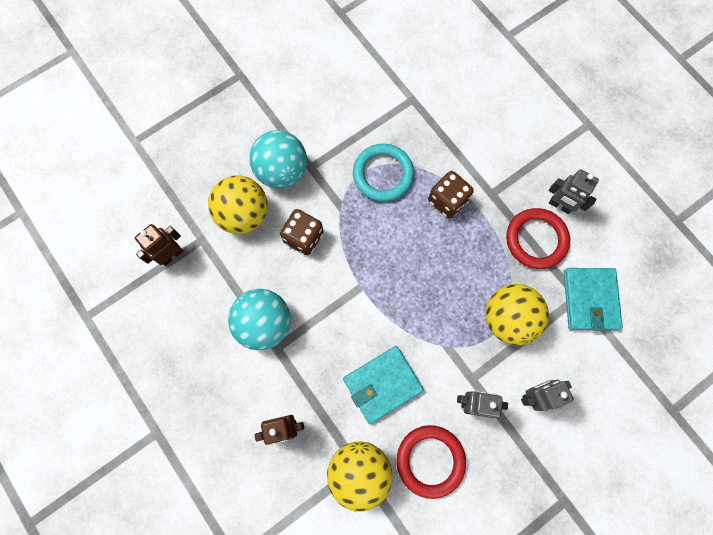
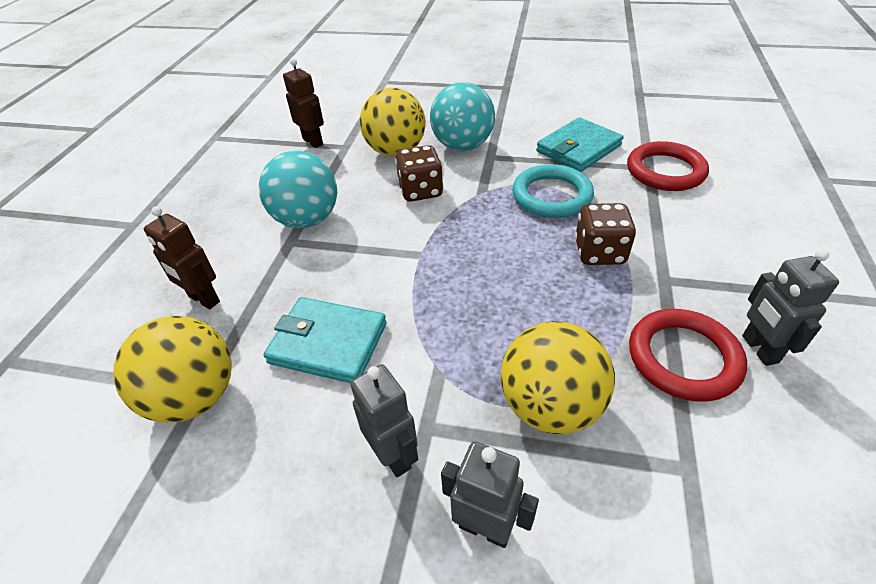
camera: 50 degrees right, 30 degrees down
(171, 255) = (313, 141): brown robot -> brown robot turned 45 degrees clockwise
(430, 460) = (266, 464): red ring -> red ring (665, 171)
(590, 299) = (709, 488): turquoise wallet -> turquoise wallet (578, 148)

